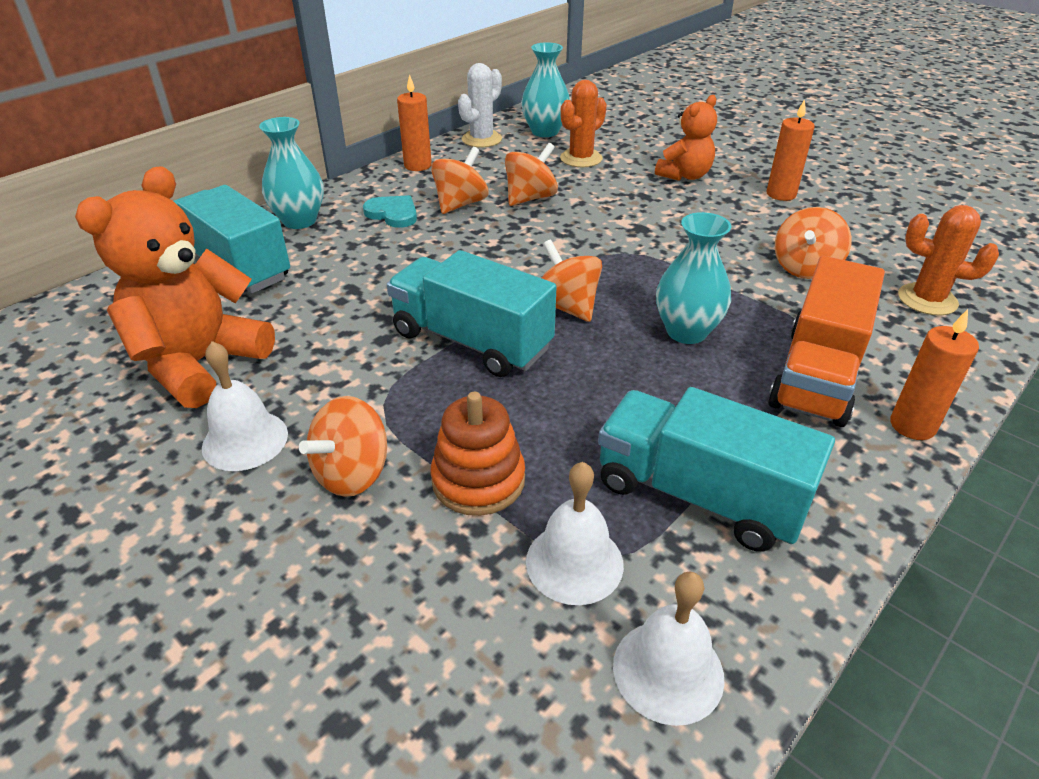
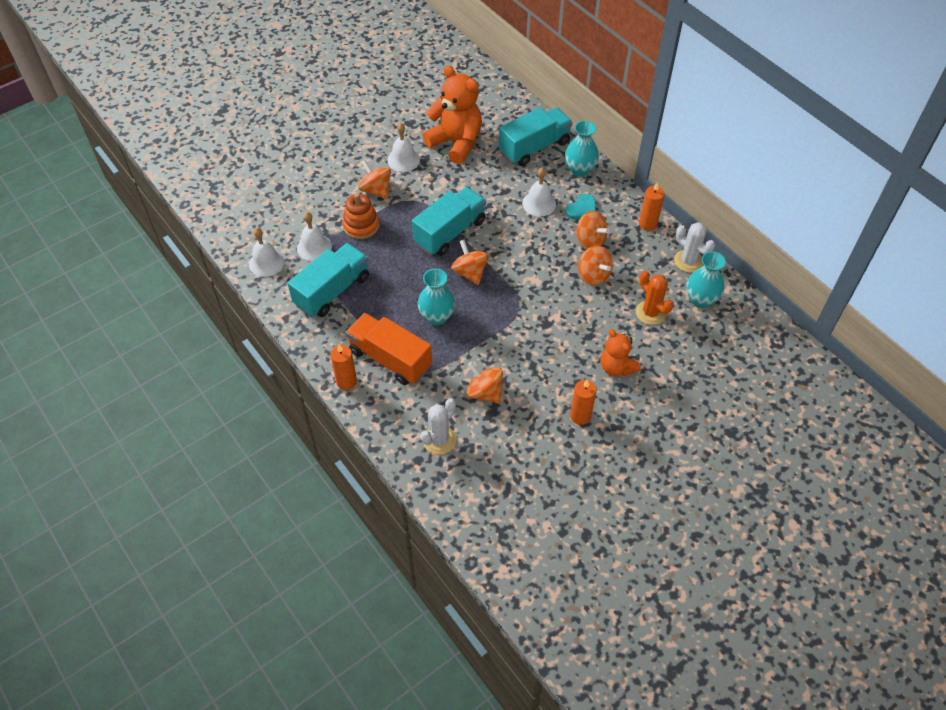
camera: 100 degrees right, 15 degrees up
(383, 252) = (539, 203): none -> white bell
(567, 307) = (470, 272): orange spinning top -> orange spinning top turned 90 degrees counterclockwise
(927, 300) = (439, 440): orange cactus -> white cactus

